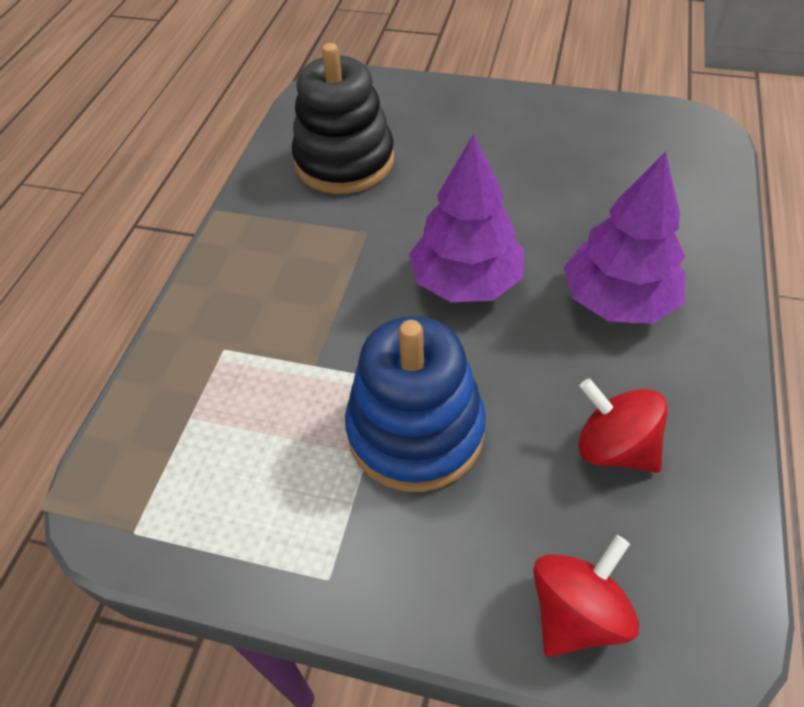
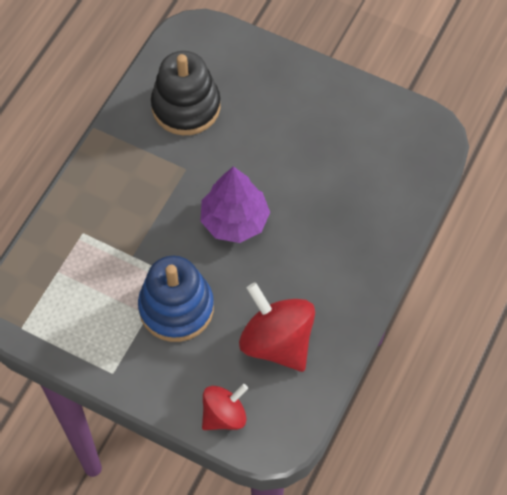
camera: 10 degrees right, 10 degrees up
(614, 447) = (277, 341): red spinning top -> red spinning top, size x1.62
(618, 300) = (319, 255): purple tree -> none

